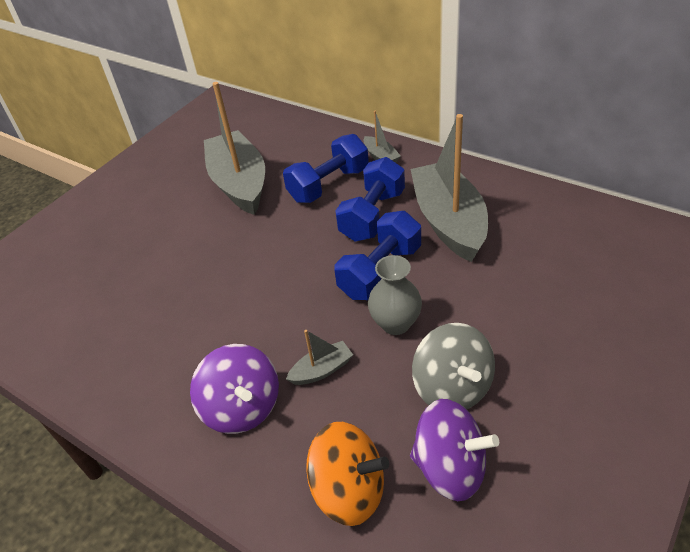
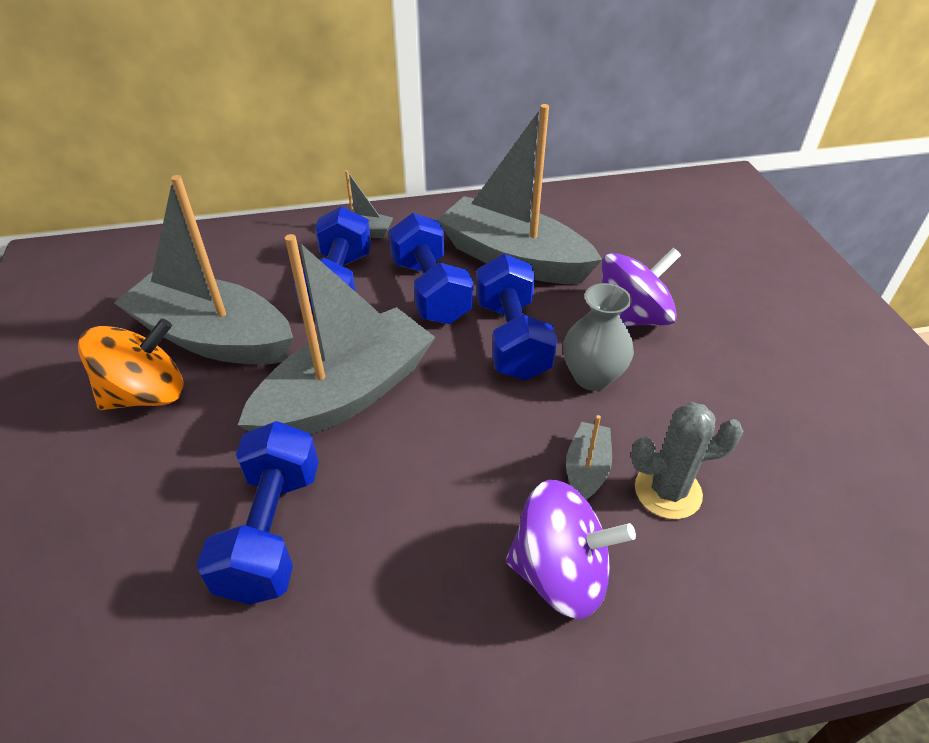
camera: 50 degrees left, 0 degrees up
(158, 295) = (272, 531): none -> blue dumbbell
(260, 250) = (346, 394): none -> grey boat
(348, 414) = (667, 491): none -> grey cactus
(349, 490) = (767, 560): orange spinning top -> orange spinning top (147, 394)
(450, 467) = (806, 467): purple spinning top -> purple spinning top (631, 318)
(452, 387) = (714, 399): grey spinning top -> none

